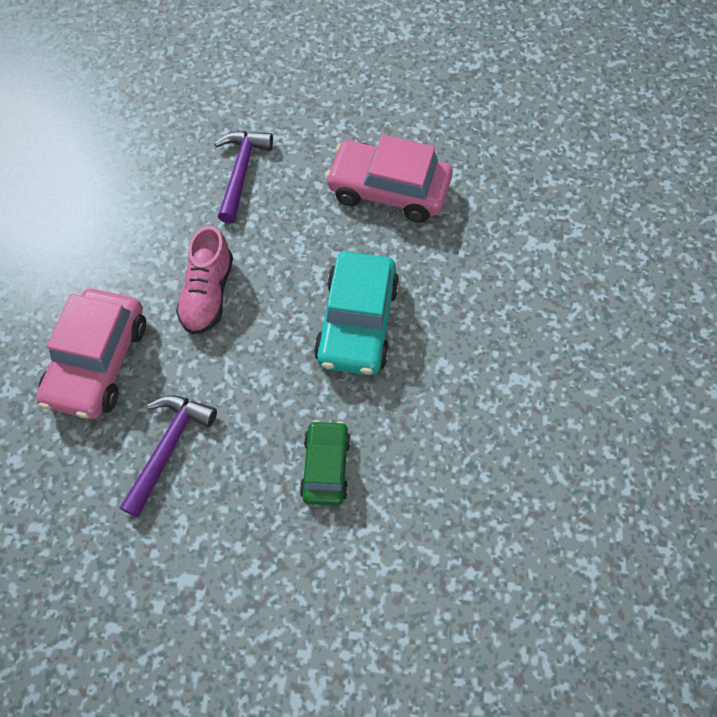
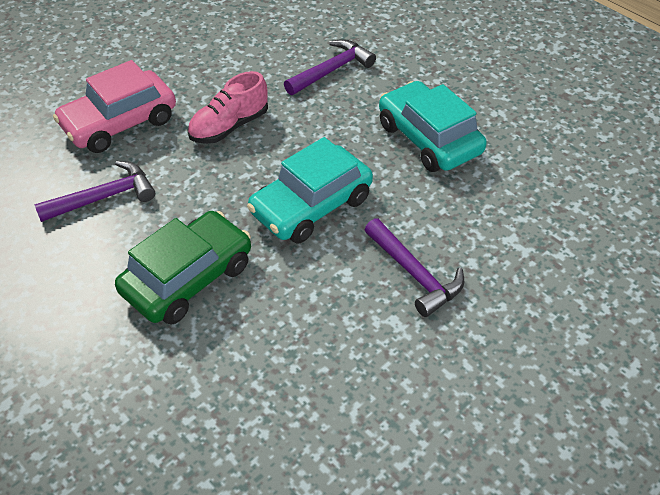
camera: 40 degrees right, 15 degrees down
(325, 467) = (188, 278): green car -> green car, size x1.67
(388, 190) = (428, 139): pink car -> turquoise car
(494, 326) = (414, 274): none -> purple hammer

